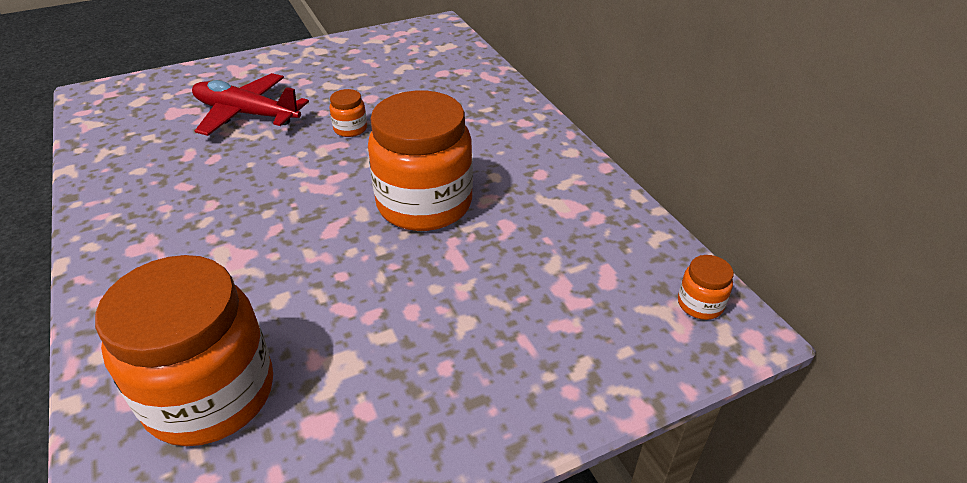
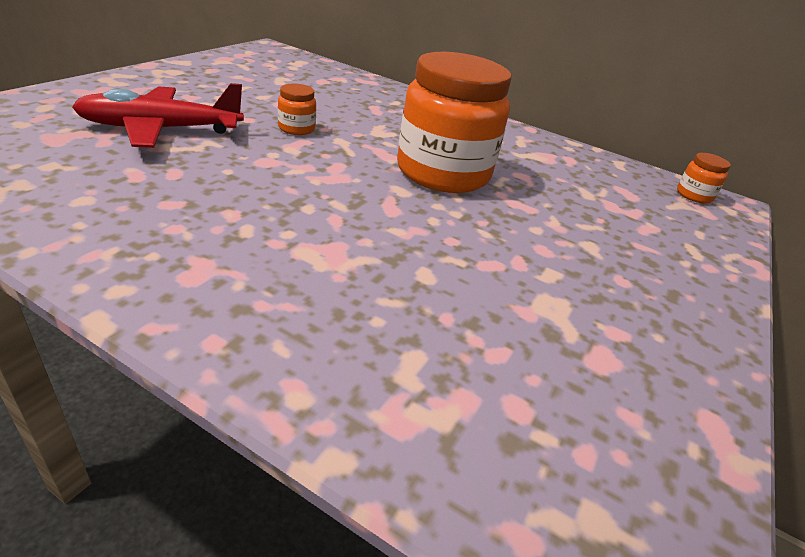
camera: 40 degrees left, 5 degrees down
(210, 394) = (479, 377): orange jar -> none

